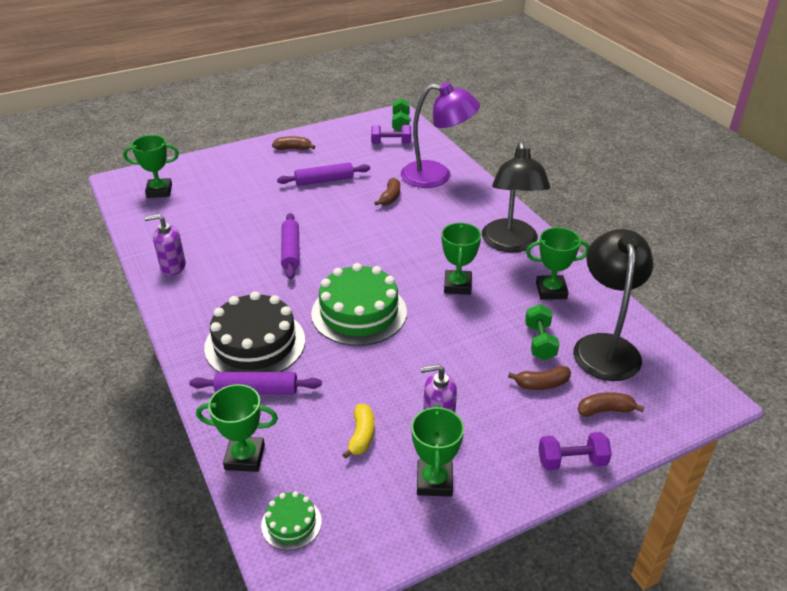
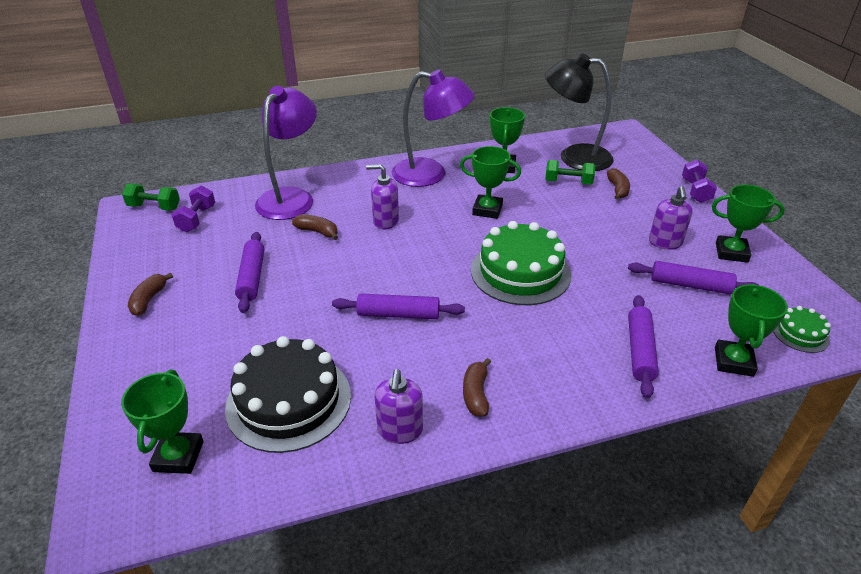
camera: 80 degrees left, 0 degrees up
(255, 343) = (566, 350): black cake -> black cake (289, 401)
(361, 436) = (690, 285): yellow banana -> purple rolling pin
(417, 228) = (385, 221): none -> purple soap dispenser
(510, 244) = (430, 174): black lamp -> purple lamp
(605, 410) = (643, 169): brown banana -> brown banana (476, 394)

